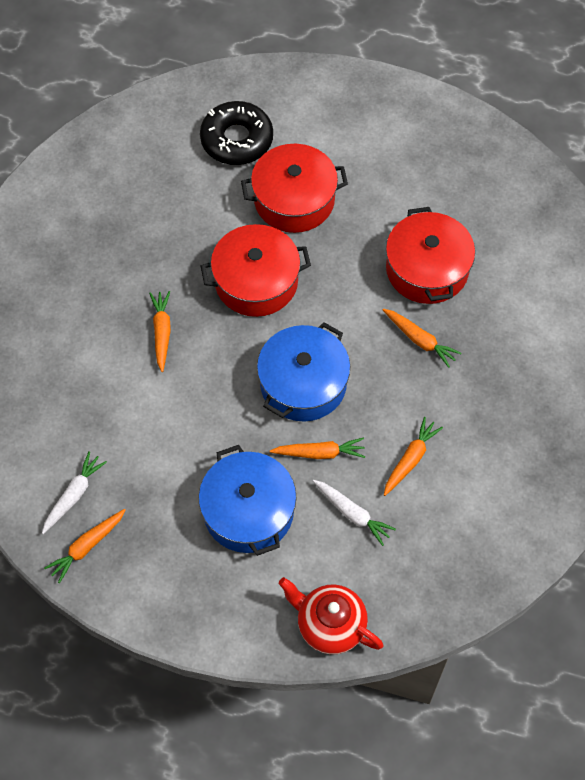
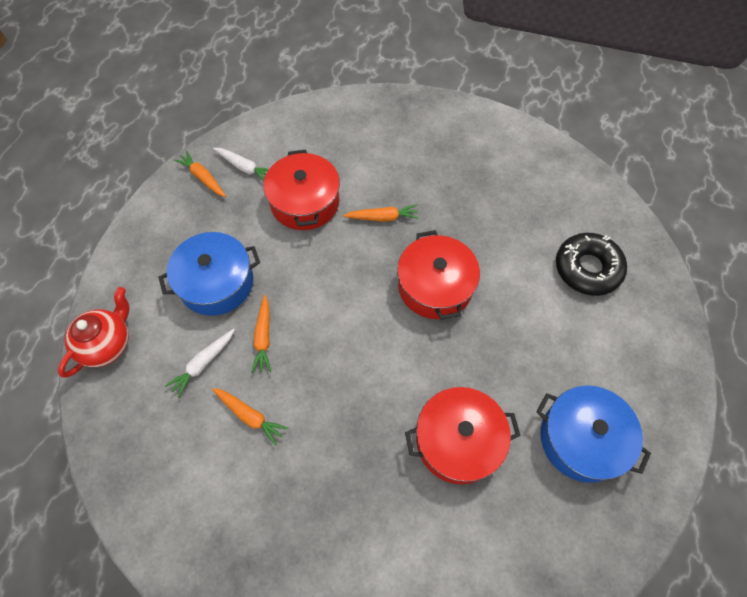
camera: 90 degrees right, 0 degrees up
(294, 200) = (527, 317): red pot -> red pot (305, 202)
(303, 383) = (332, 324): blue pot -> blue pot (581, 439)
(420, 340) = (376, 430): orange carrot -> none

